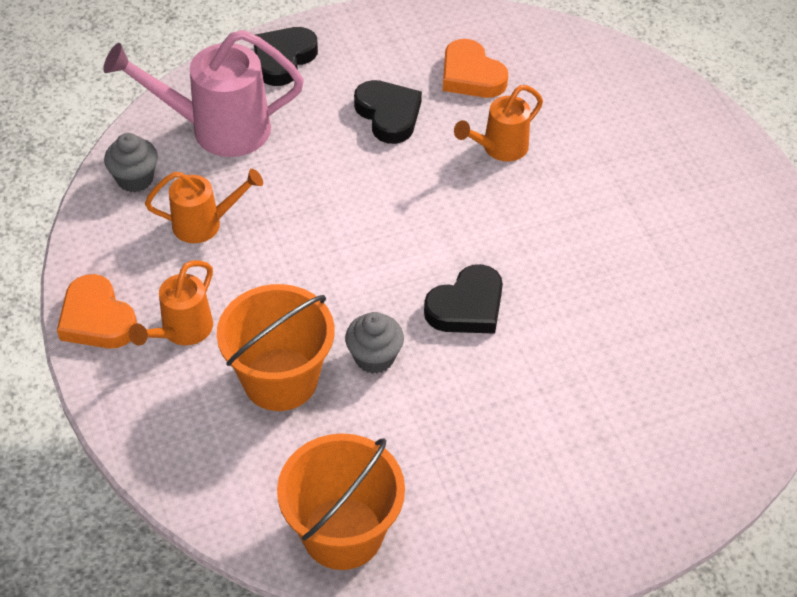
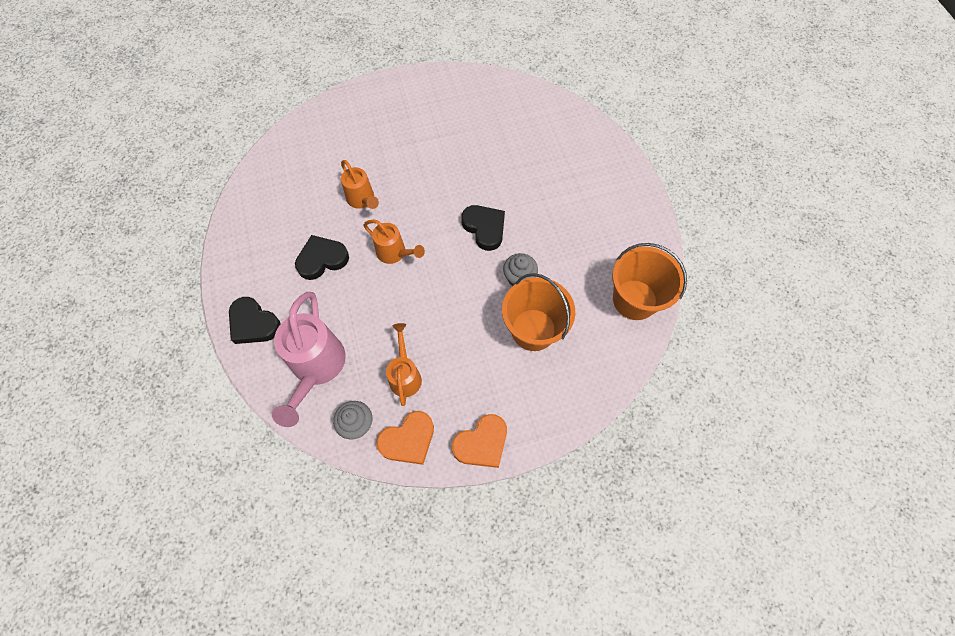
camera: 85 degrees left, 15 degrees up
(182, 331) = (494, 387): orange watering can -> orange watering can (394, 253)
(471, 75) = (295, 209): orange heart -> orange heart (408, 440)

